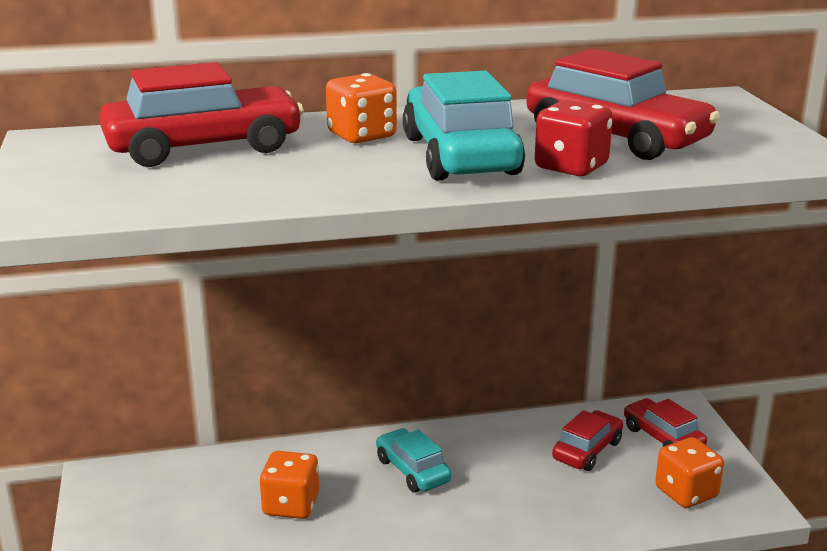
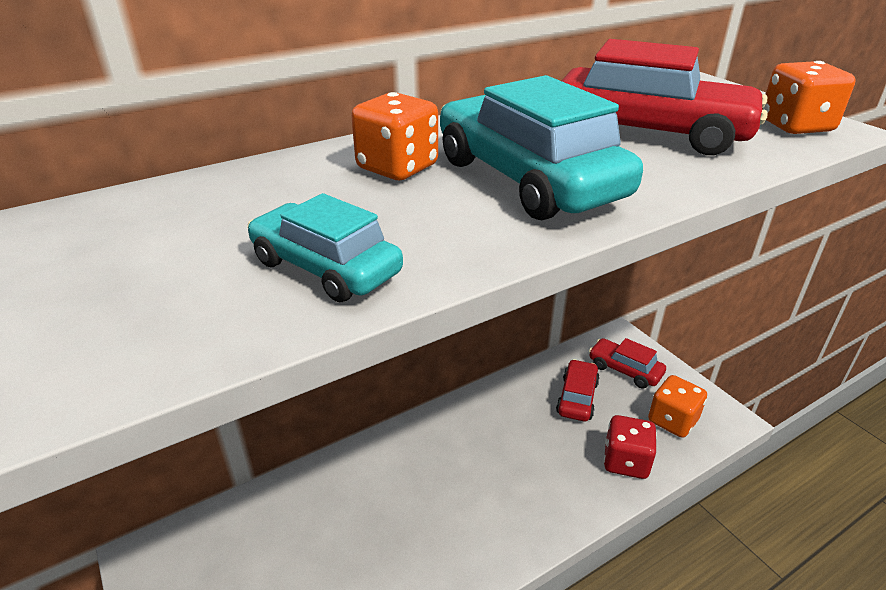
camera: 20 degrees left, 10 degrees up
(204, 147) = (217, 215): red car -> none
(291, 505) = (356, 535): orange dice -> orange dice (795, 126)
(412, 470) = (448, 459): turquoise car -> turquoise car (325, 268)
(571, 167) = (653, 176): red dice -> red dice (625, 461)

